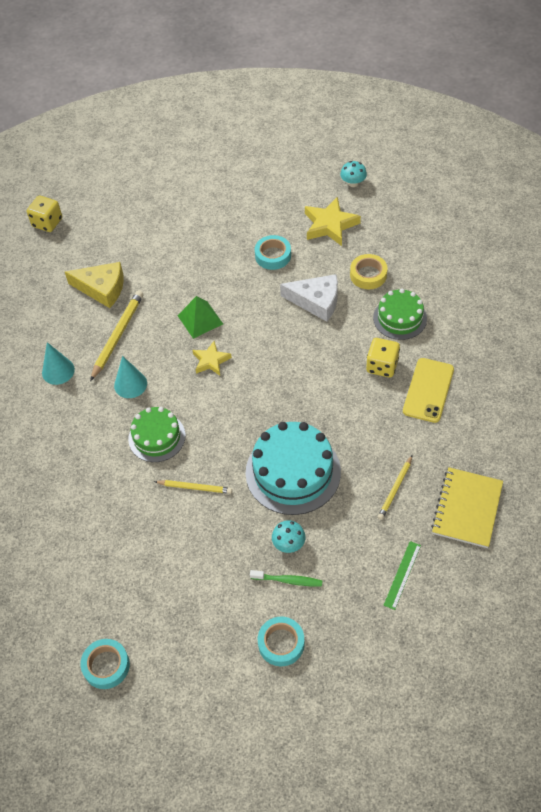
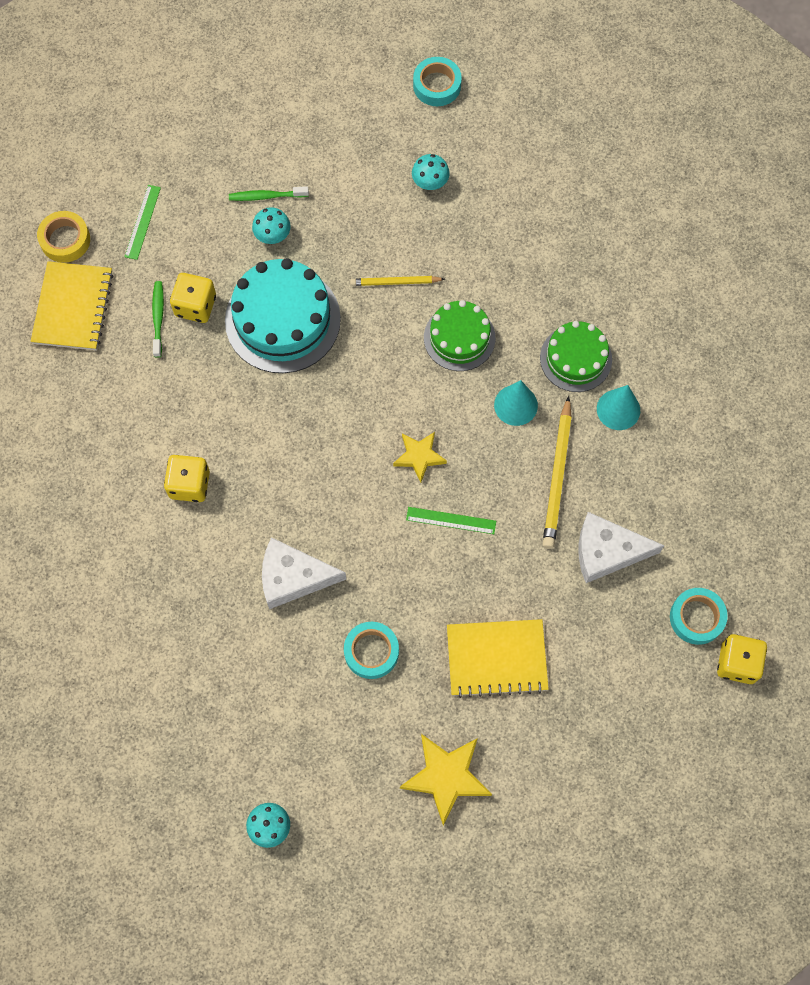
camera: 165 degrees right, 15 degrees up
(102, 288) = (607, 552): yellow cheese -> white cheese
(141, 569) = (430, 182): none -> turquoise mushroom
(194, 242) = (496, 659): none -> yellow notebook
(200, 319) = (451, 520): green pyramid -> green ruler
(281, 643) = (262, 134): turquoise tape -> turquoise tape (696, 618)
(330, 225) = (294, 727): yellow star -> yellow star (446, 777)
(363, 494) = (195, 306): none -> yellow dice
(368, 275) = (224, 637): yellow tape -> yellow tape (65, 240)
(395, 489) = (158, 318): yellow pencil -> green toothbrush
(400, 318) = (172, 566): green cake -> green cake (576, 358)
(428, 390) = (126, 457): yellow phone -> none

